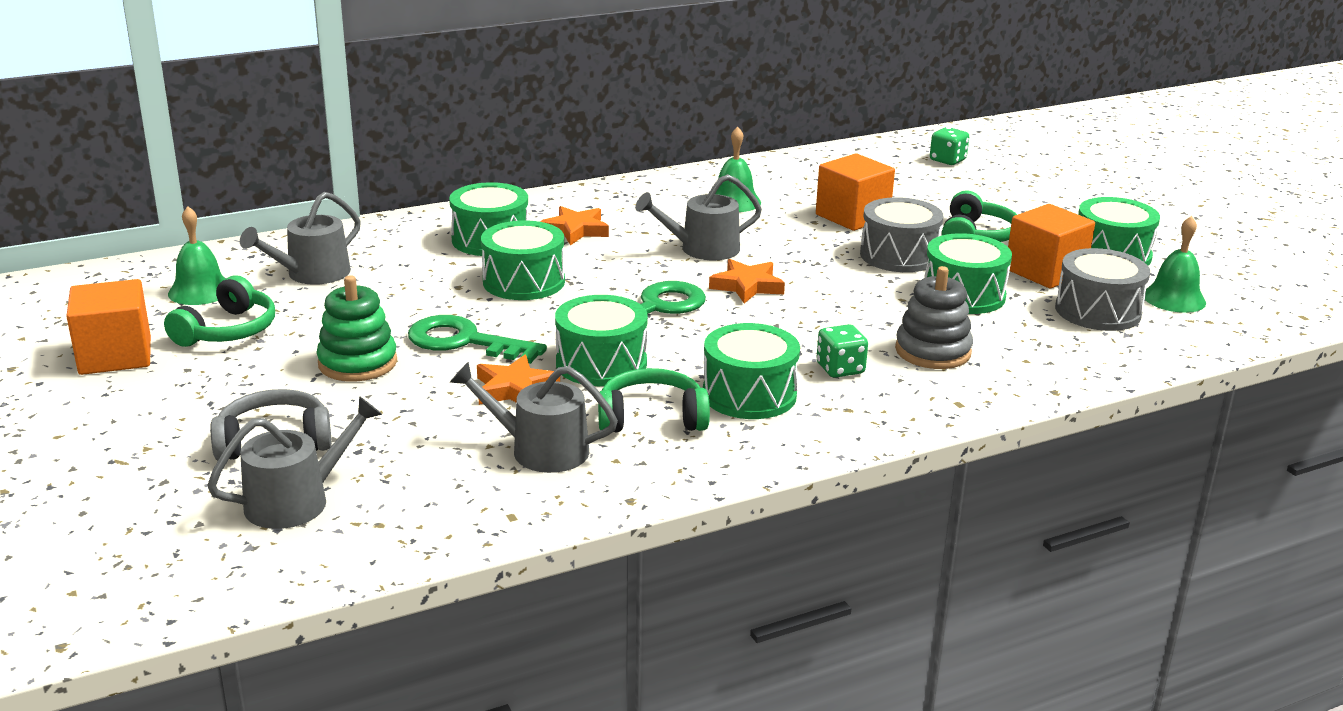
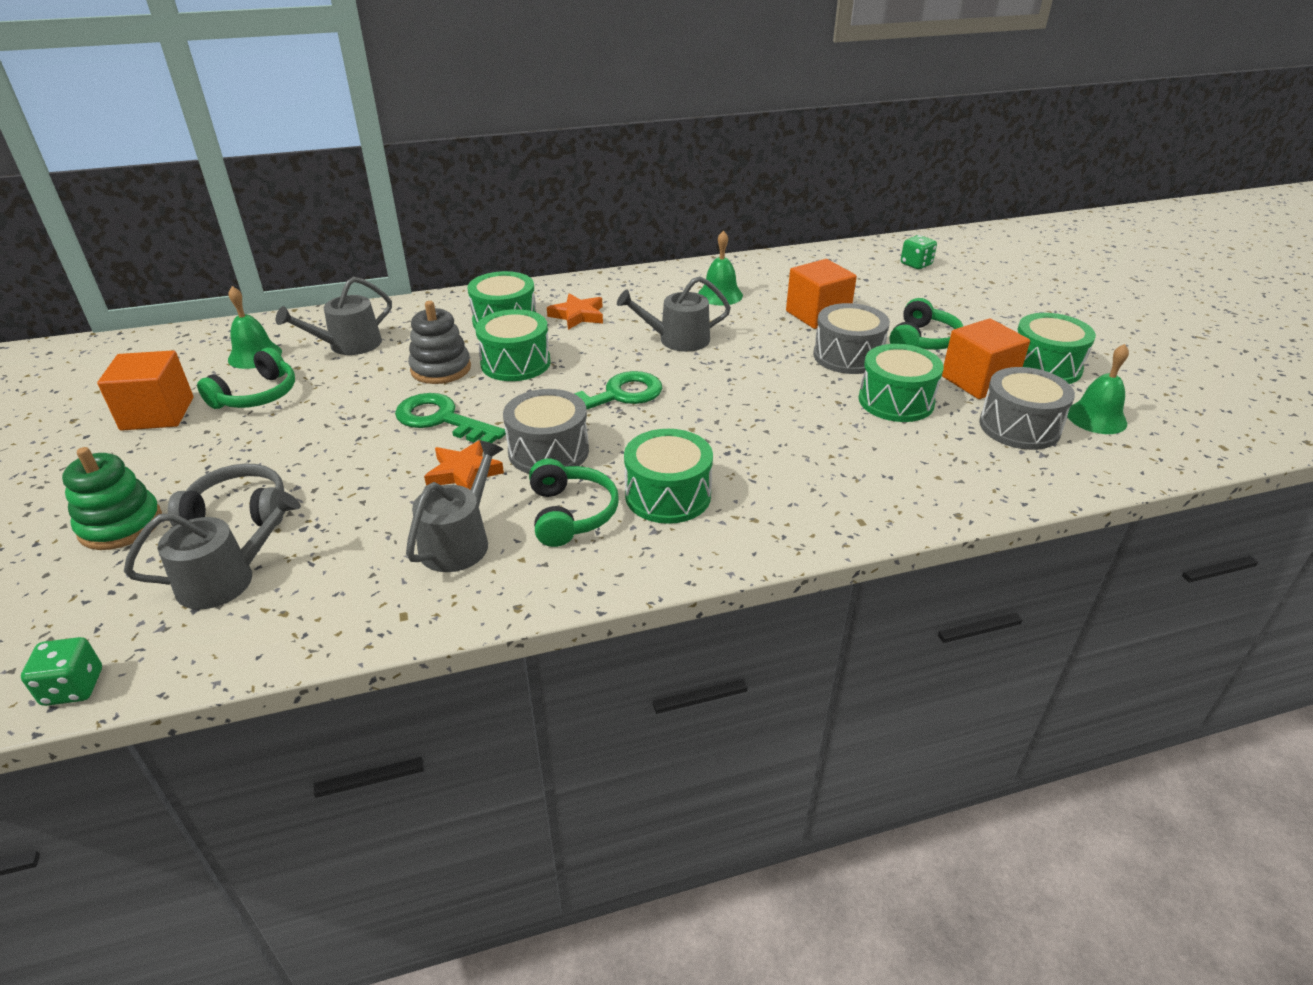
camera: 10 degrees right, 10 degrees up
(357, 363) = (345, 435): green stacking toy -> green stacking toy (121, 525)
(540, 450) = (459, 541): grey watering can -> grey watering can turned 90 degrees clockwise
(601, 363) = (548, 451): green drum -> grey drum
(651, 418) = (571, 514): green headphones -> green headphones turned 75 degrees clockwise
(747, 286) = (703, 379): orange star -> none
(840, 369) = (760, 473): green dice -> green dice (73, 687)
(933, 351) = (851, 460): grey stacking toy -> grey stacking toy (441, 369)

